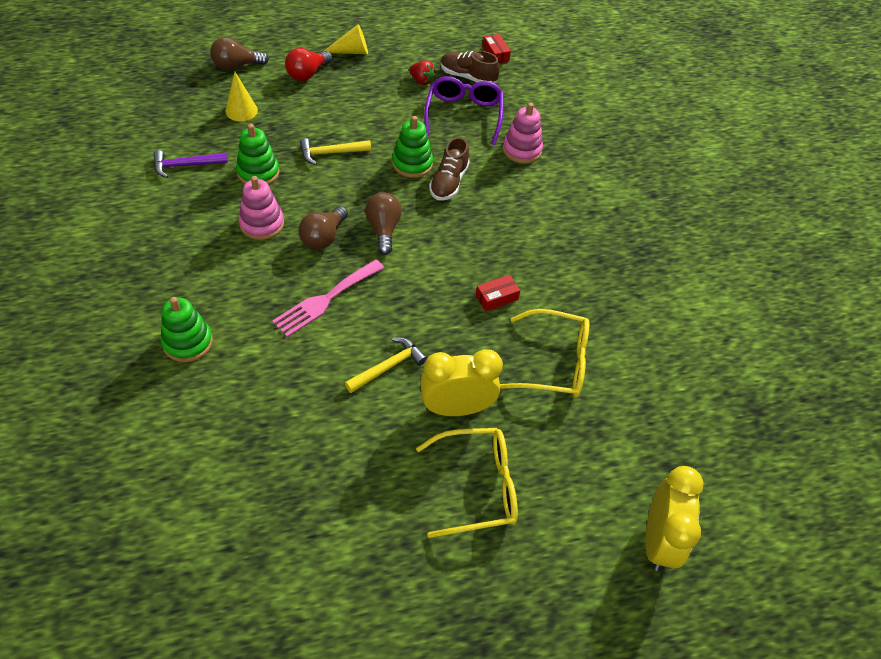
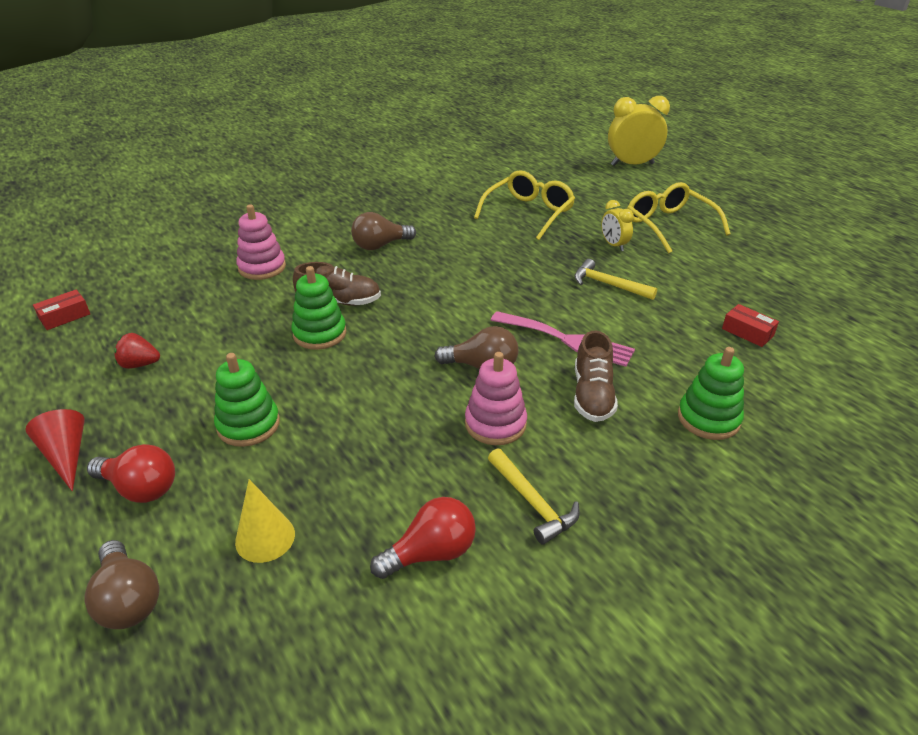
camera: 105 degrees left, 15 degrees down
(186, 165) = (431, 553): purple hammer -> red light bulb
(258, 172) = (403, 462): green stacking toy -> green stacking toy (248, 425)
(331, 153) = (329, 404): yellow hammer -> yellow hammer (532, 502)
(351, 51) = (66, 455): yellow cone -> red cone
(383, 229) = (441, 328): brown light bulb -> brown light bulb (380, 245)
(421, 81) = (139, 364): red strawberry -> red strawberry turned 105 degrees counterclockwise
(456, 408) = (613, 245): yellow clock -> yellow clock, size x0.54
(464, 114) = (208, 316): purple glasses -> none
(468, 77) = (123, 328): brown shoe -> brown shoe (592, 395)
(496, 297) = (482, 247): red box -> red box (747, 332)
(555, 363) = (529, 213): yellow glasses -> yellow glasses turned 45 degrees clockwise

